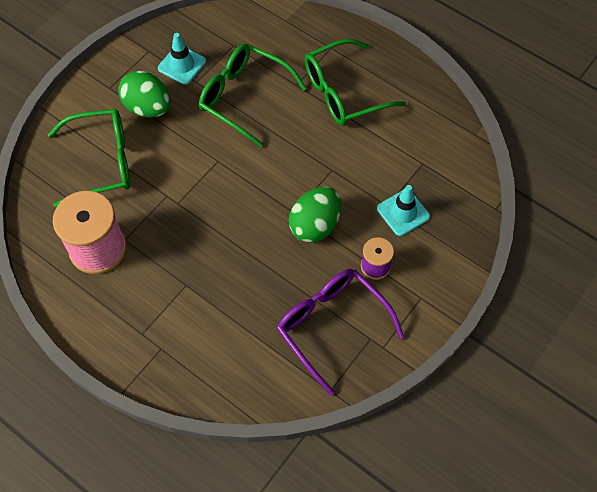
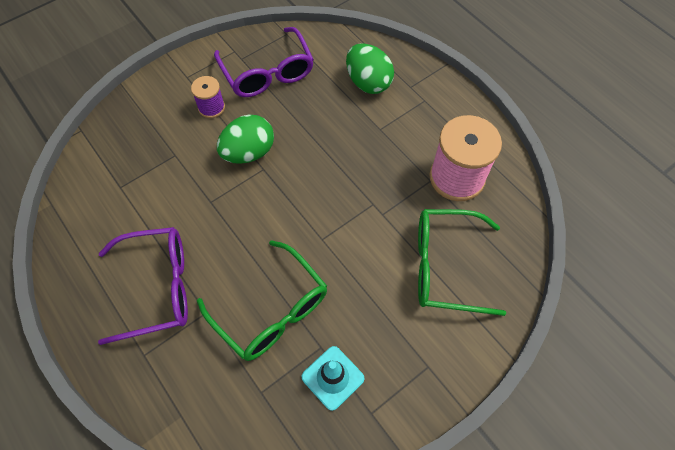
camera: 165 degrees left, 0 degrees up
(148, 108) = (385, 324): green egg -> green egg (368, 82)
(343, 92) = (158, 287): green glasses -> purple glasses
(403, 212) = (164, 145): turquoise traffic cone -> none

